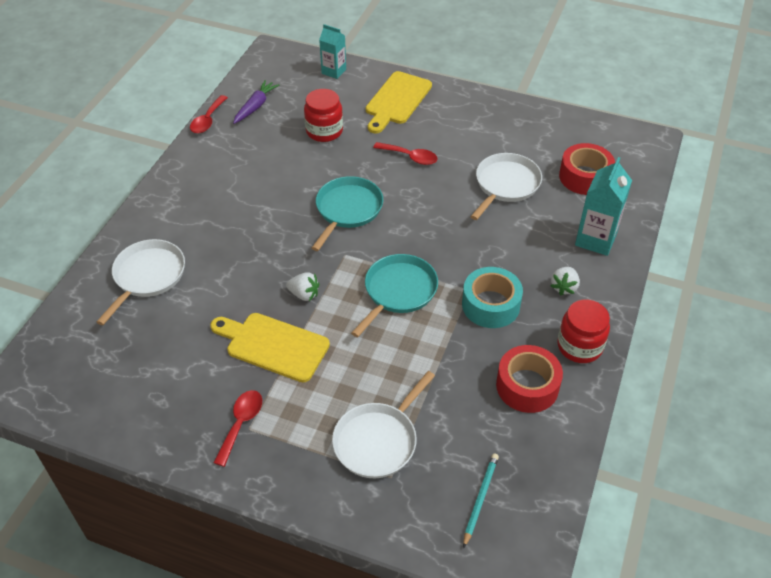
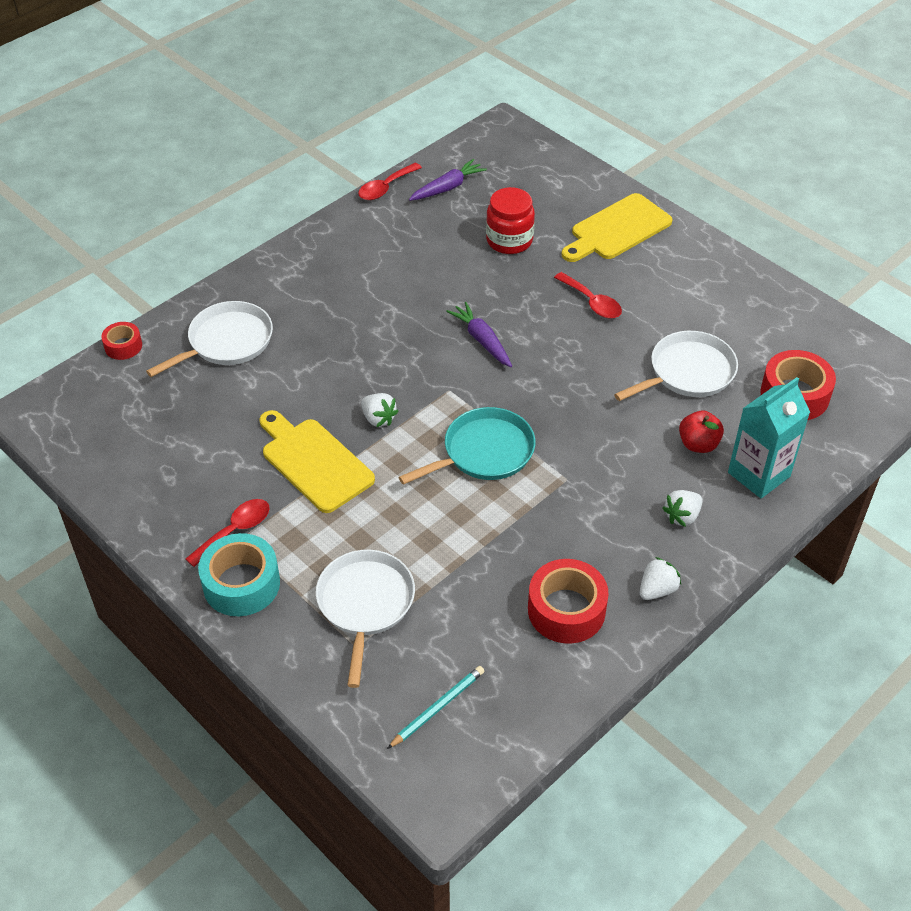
camera: 25 degrees right, 0 degrees up
(60, 309) = (123, 346): none -> red tape
(334, 71) = (563, 172): turquoise carton -> none
(347, 210) = (482, 340): turquoise pan -> purple carrot
(378, 441) = (365, 604): white pan -> white pan turned 120 degrees clockwise
(490, 305) = (581, 505): turquoise tape -> turquoise tape (241, 584)
(543, 232) = (698, 444): none -> red apple
(579, 346) = (657, 590): red jar -> white strawberry

